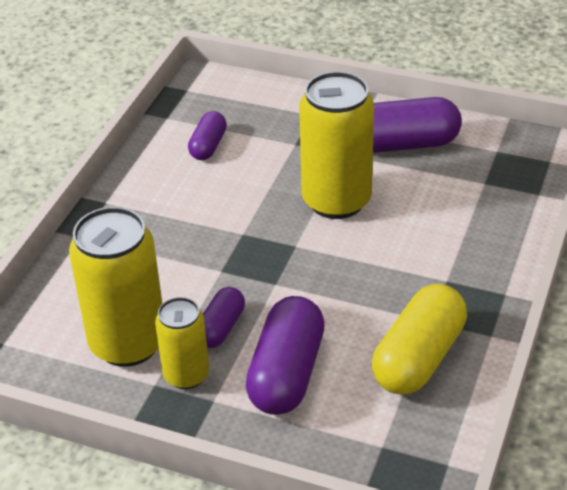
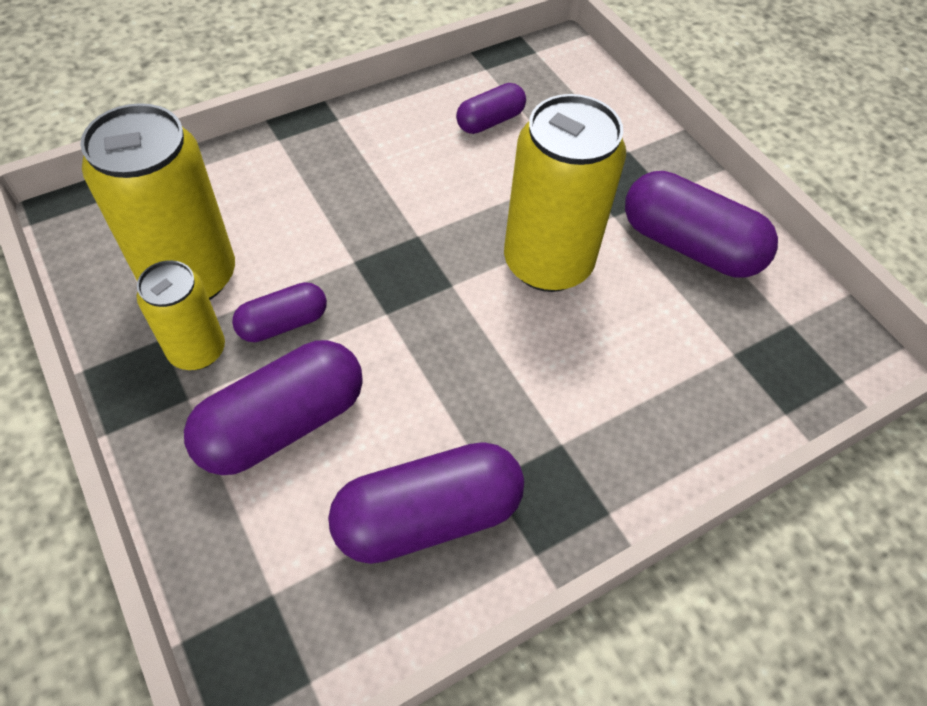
camera: 35 degrees right, 15 degrees up
(419, 358) = (428, 516): yellow capsule -> purple capsule

